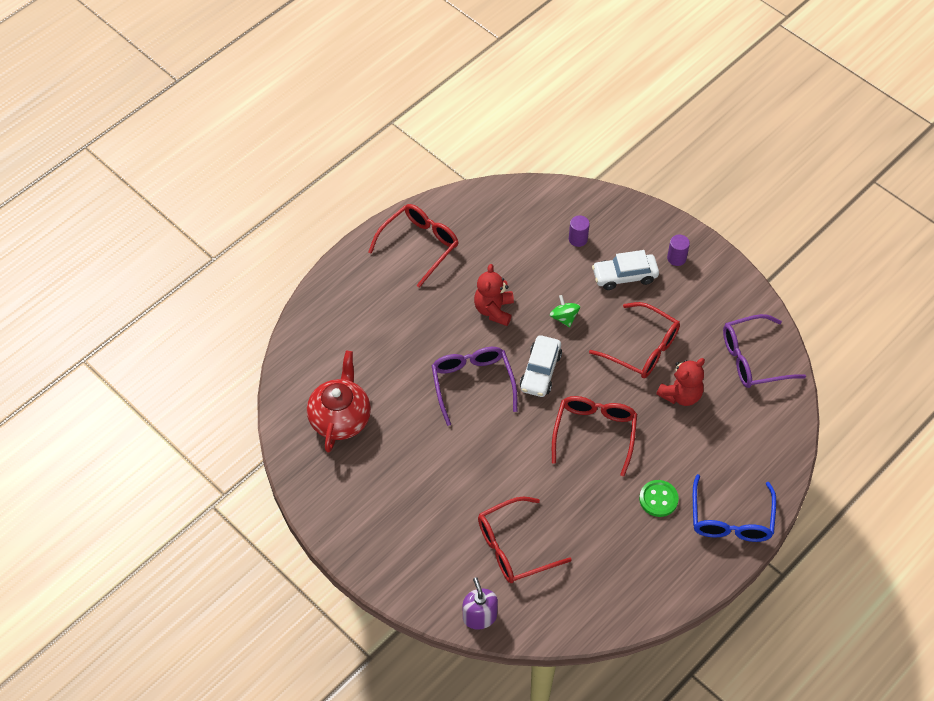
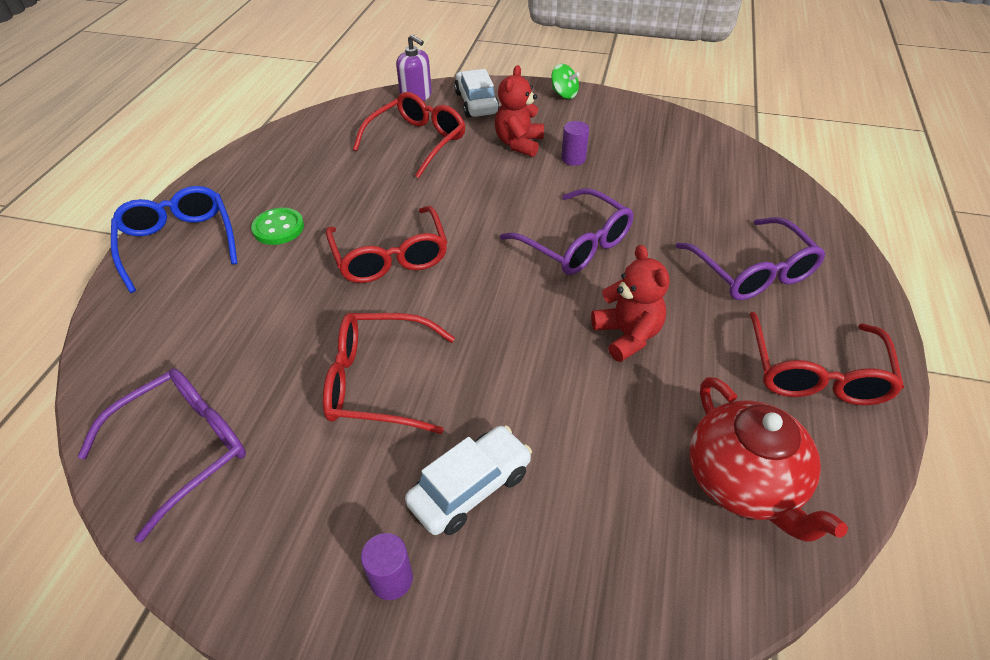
camera: 150 degrees right, 10 degrees down
(340, 418) = (678, 163): red teapot -> red teapot (744, 482)
(387, 312) = (752, 271): none -> purple glasses
(540, 371) = (504, 291): white car -> white car (476, 103)
(564, 317) = (522, 371): green spinning top -> green spinning top (564, 94)
(578, 239) = (597, 518): purple cylinder -> purple cylinder (573, 159)
(681, 395) = (291, 345): red teddy bear -> red teddy bear (519, 144)

